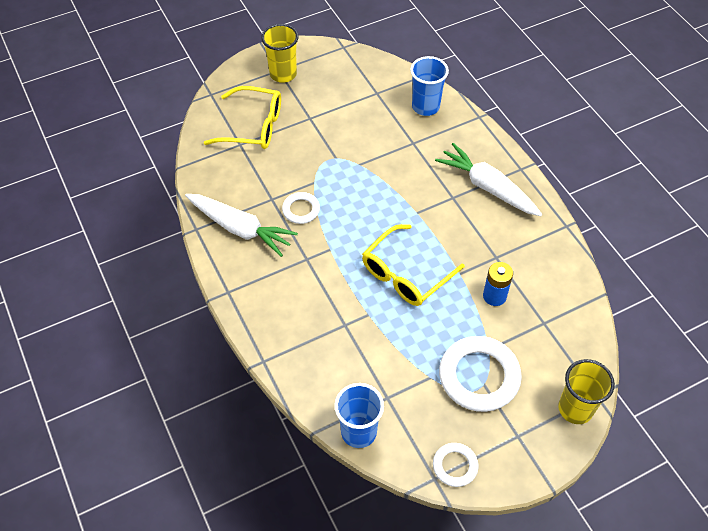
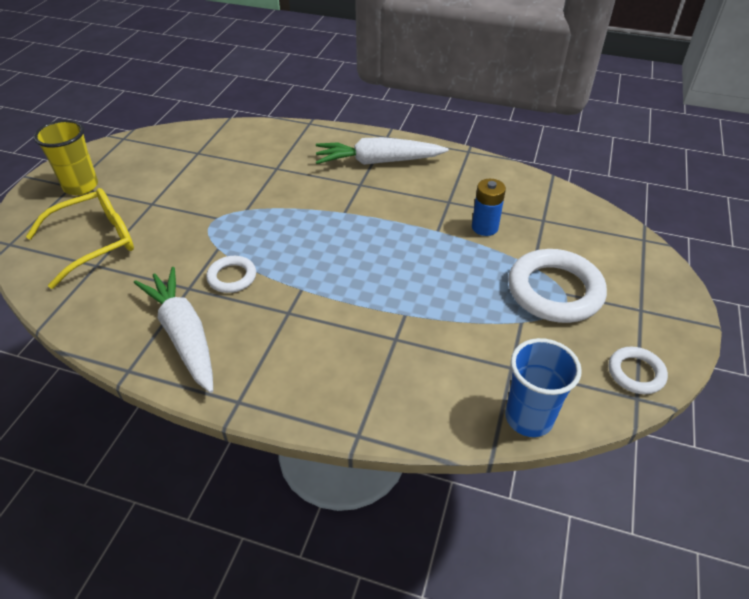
camera: 45 degrees left, 10 degrees down
(240, 229) = (184, 335): white carrot -> white carrot turned 105 degrees counterclockwise
(405, 274) = (395, 261): yellow glasses -> none
(425, 107) = (255, 139): blue cup -> none
(575, 409) = (645, 259): yellow cup -> none

